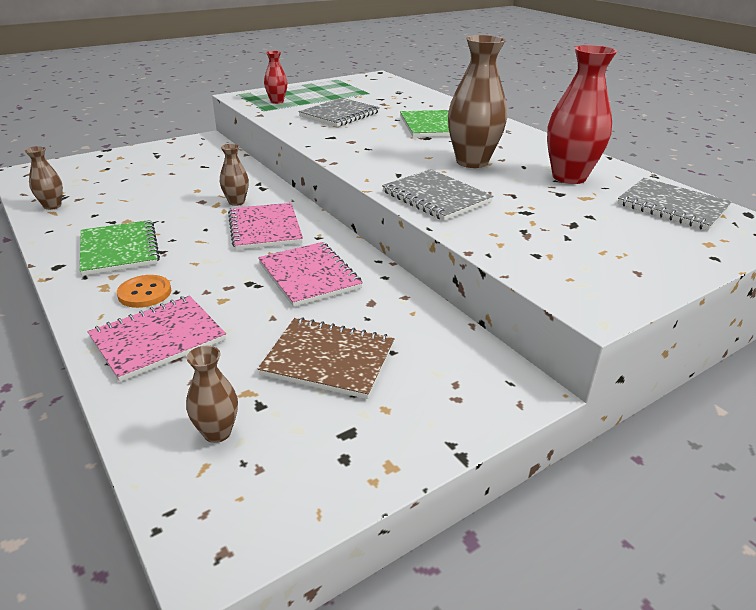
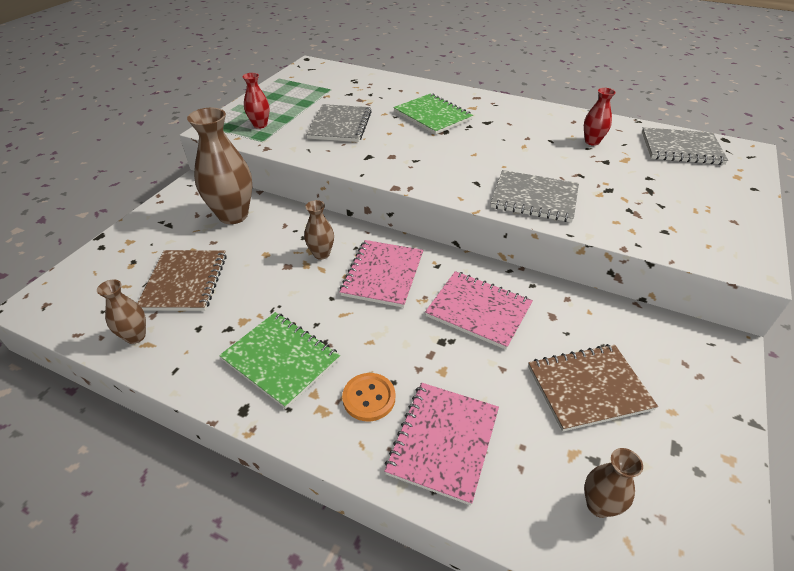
camera: 30 degrees left, 10 degrees up
(122, 188) = (185, 282): none -> brown notebook
(265, 228) = (383, 274): pink notebook -> pink notebook turned 60 degrees clockwise
(472, 162) = (511, 148): brown vase -> brown vase (233, 215)
(569, 177) = (592, 142): red vase -> red vase, size x0.51

